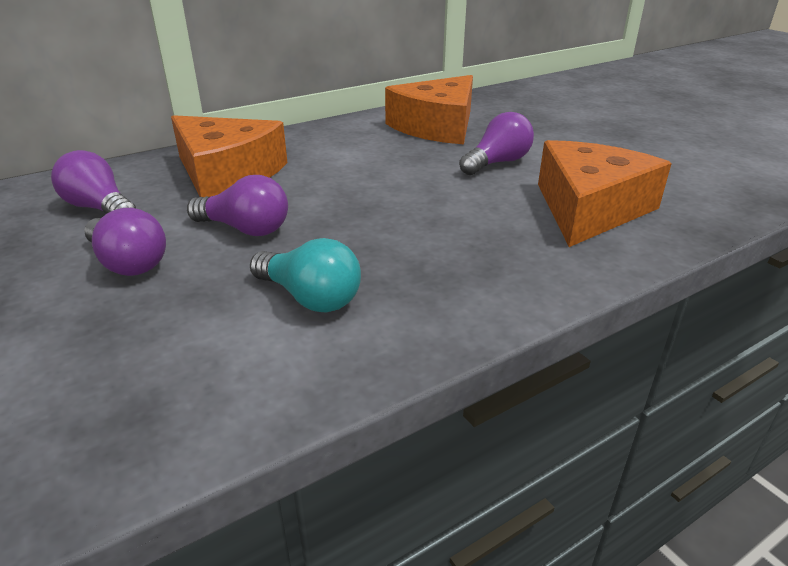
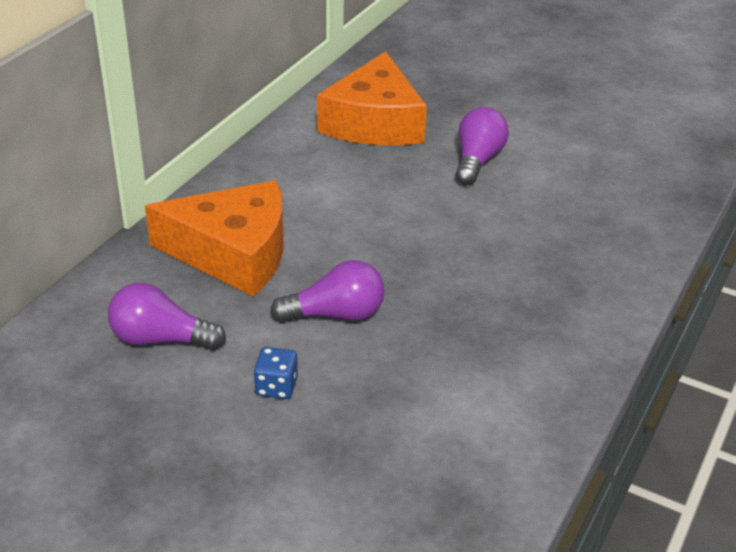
camera: 30 degrees left, 5 degrees up
(128, 263) = (276, 387): purple light bulb -> blue dice
(310, 298) = (468, 363): turquoise light bulb -> none
(589, 208) = (596, 196): orange cheese -> none

